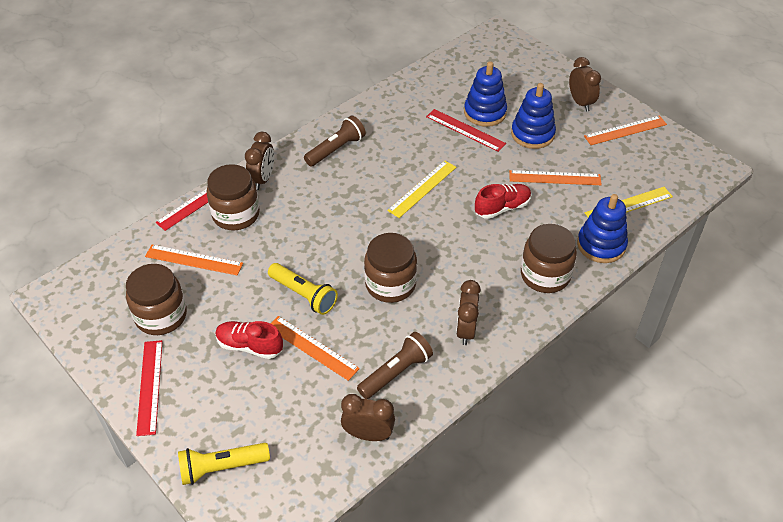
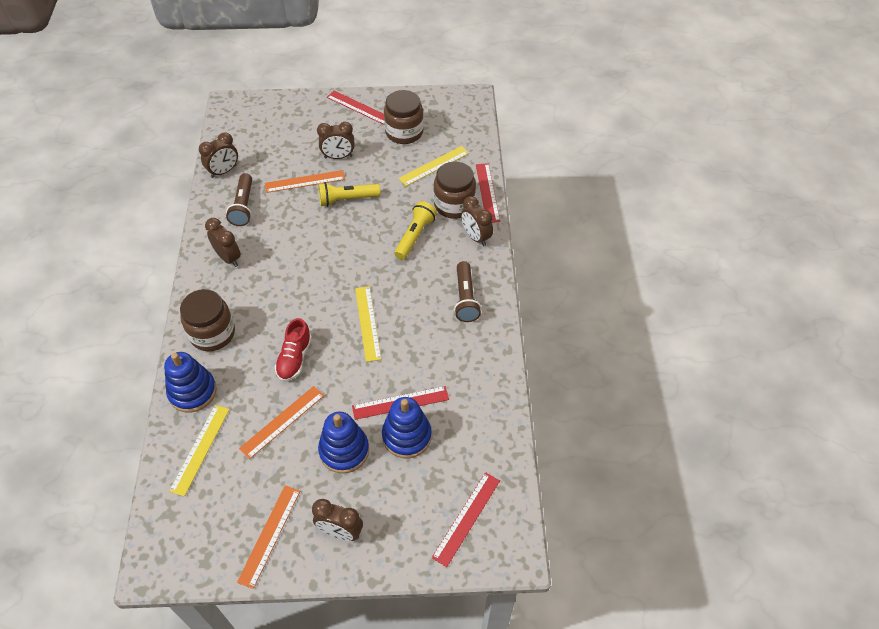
camera: 130 degrees right, 5 degrees up
(194, 260) = (434, 166): orange ruler -> yellow ruler
(222, 467) = (278, 110): yellow flashlight -> yellow flashlight (415, 236)
(250, 346) = (338, 157): red shoe -> brown clock
(390, 284) = (305, 245): brown jar -> none
(502, 59) = (466, 518): none -> red ruler

